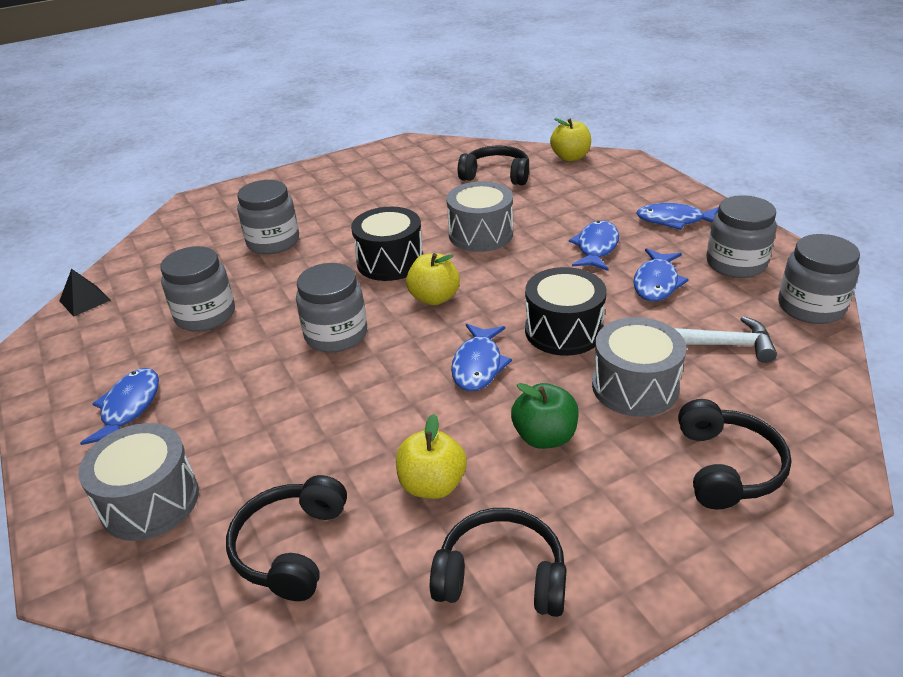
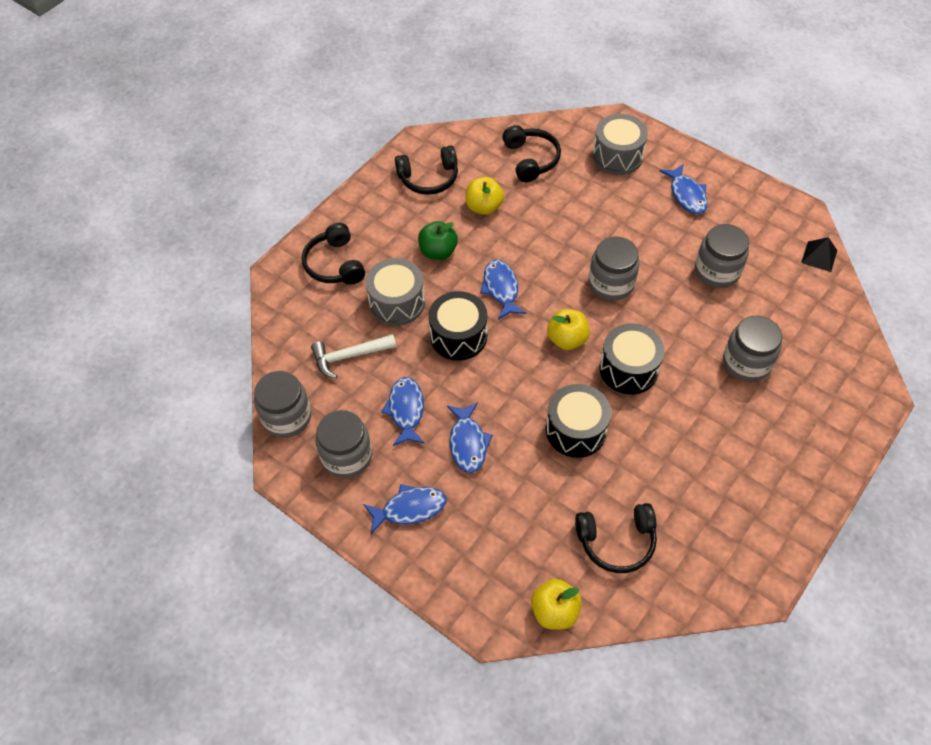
camera: 155 degrees right, 20 degrees up
(480, 234) = (576, 430): grey drum -> black drum

